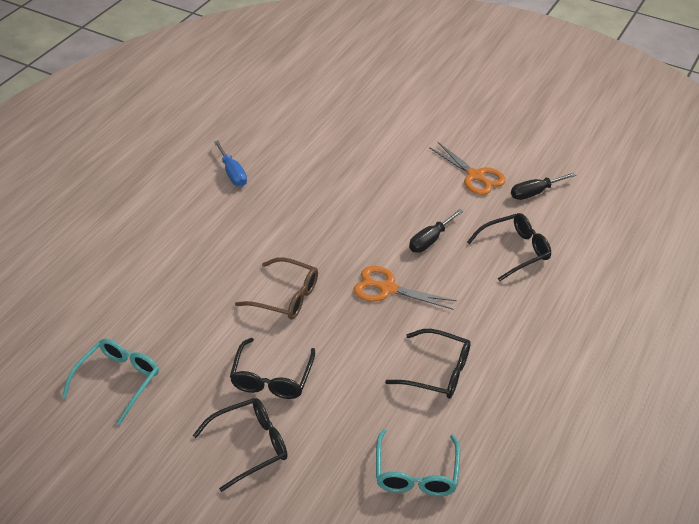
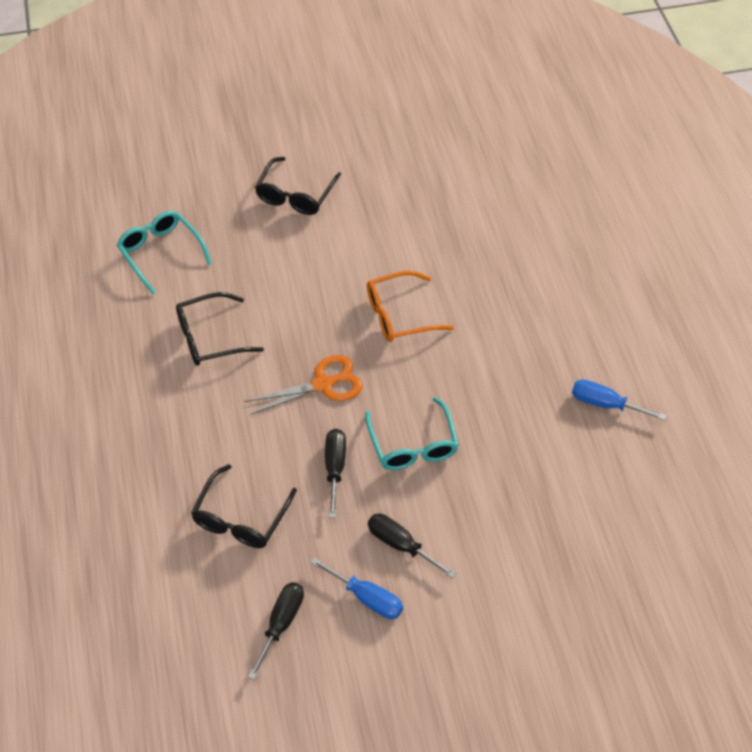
camera: 140 degrees right, 10 degrees up
(117, 381) = (438, 172): turquoise glasses -> turquoise glasses (412, 444)
(272, 377) = (334, 246): black glasses -> none
(285, 296) = (400, 315): brown glasses -> orange glasses
(431, 185) = (400, 545): none -> black screwdriver
(475, 176) = (367, 598): orange scissors -> blue screwdriver

